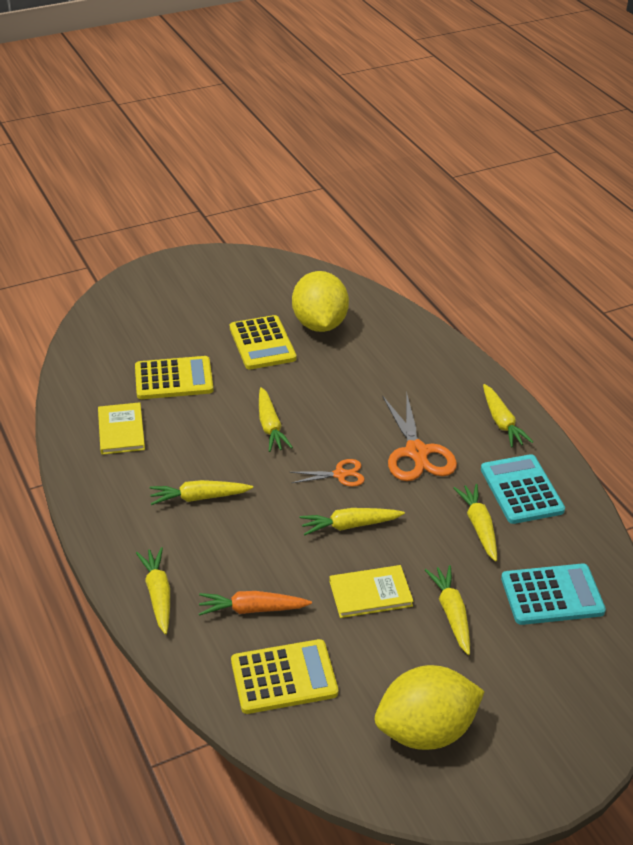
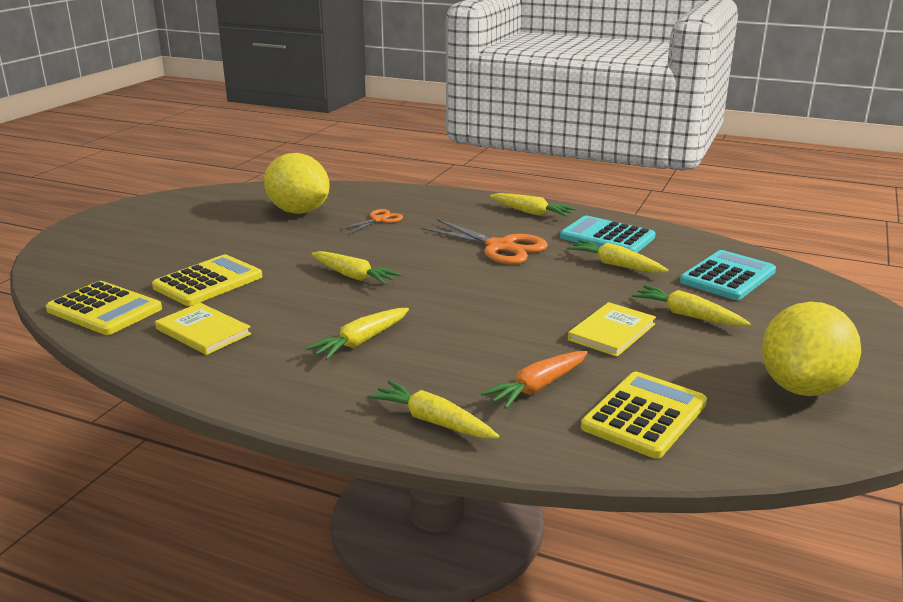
camera: 40 degrees left, 15 degrees down
(262, 343) = (264, 236): yellow calculator -> yellow calculator (104, 309)
(340, 474) = (463, 279): orange scissors -> orange scissors (379, 220)
(349, 525) = (523, 303): yellow carrot -> none

